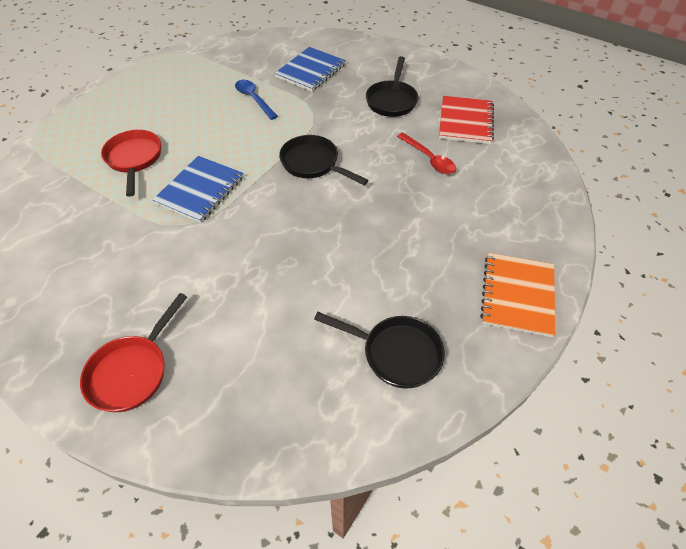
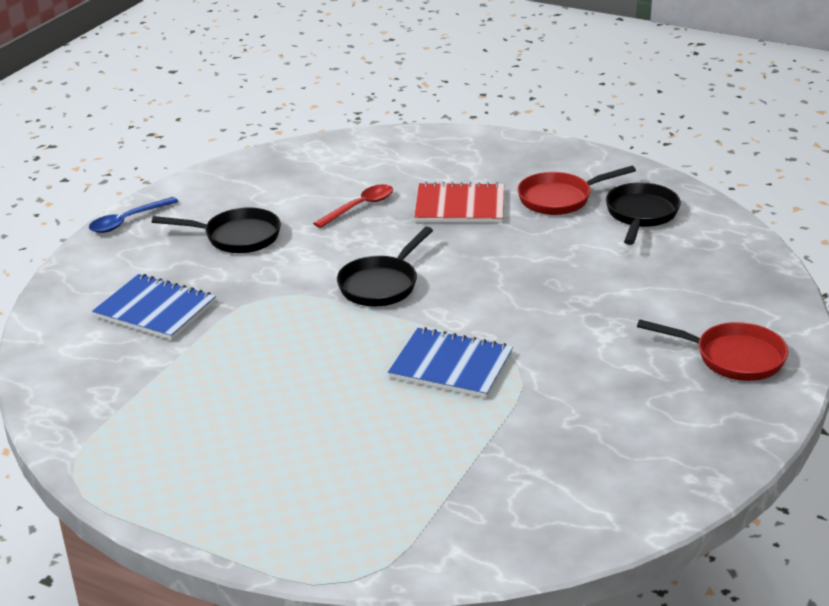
camera: 95 degrees left, 20 degrees down
(134, 159) = (396, 441): red pan -> red pan (560, 199)
(254, 99) = (233, 353): blue spoon -> blue spoon (127, 221)
(465, 121) = (283, 185): red notebook -> red notebook (460, 206)
(517, 295) = (550, 160): orange notebook -> none

